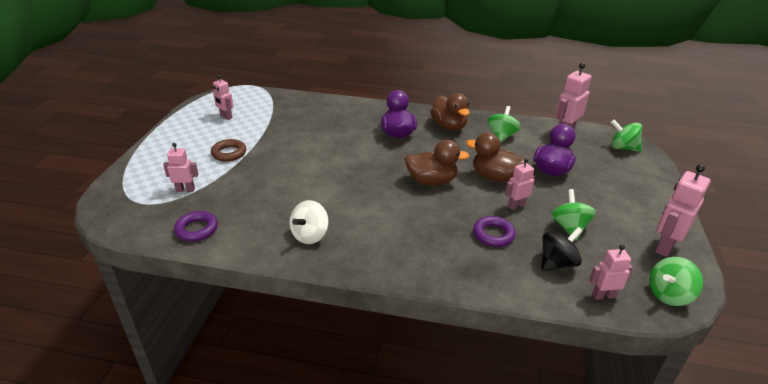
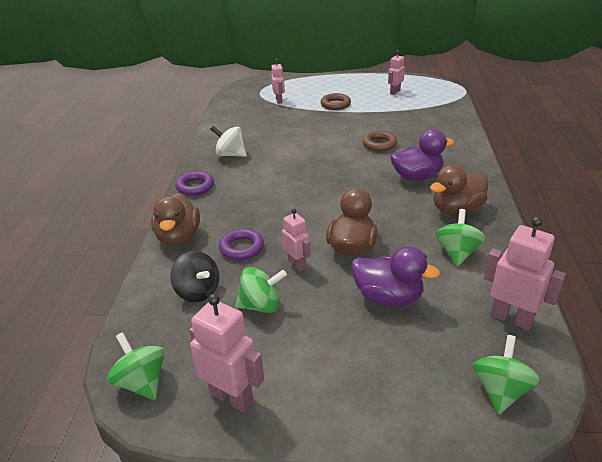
camera: 85 degrees right, 0 degrees up
(197, 229) = (233, 114): purple ring -> purple ring (195, 186)
(333, 141) = (379, 144): none -> brown ring
(431, 181) = (328, 205): brown duck -> brown duck (178, 237)
(501, 136) = (457, 252): green spinning top -> green spinning top turned 90 degrees counterclockwise
(603, 295) = (146, 323): pink robot -> none

